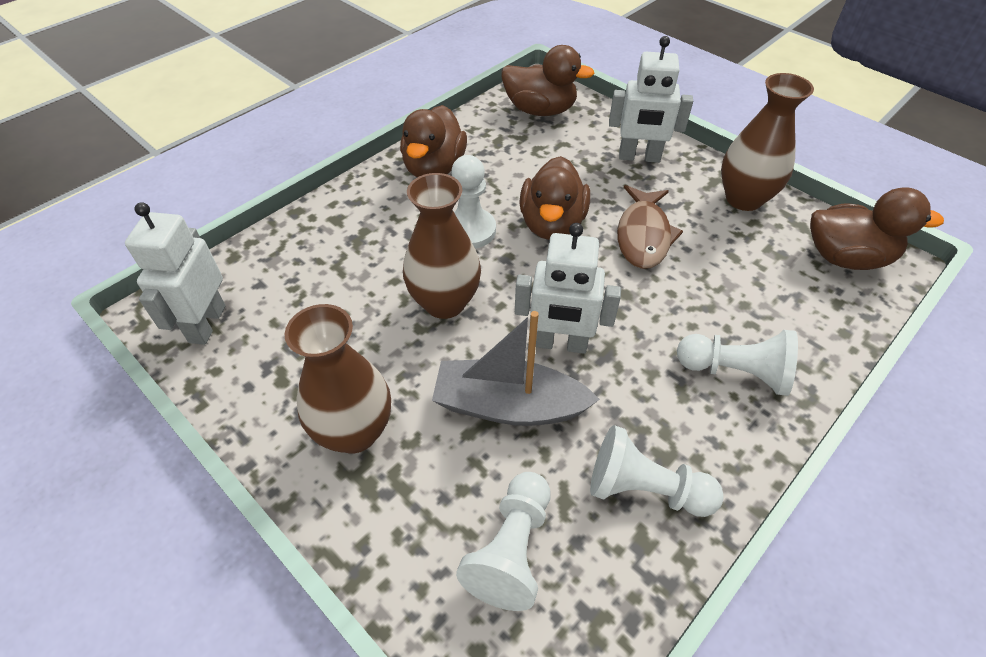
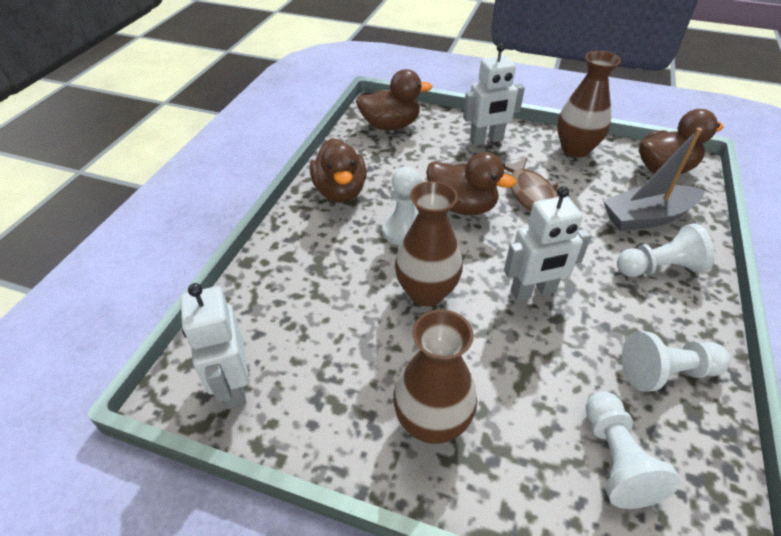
camera: 25 degrees left, 5 degrees down
(509, 406) = (532, 352): grey boat -> grey boat (647, 217)
(552, 224) = (462, 206): brown duck -> brown duck turned 45 degrees counterclockwise

